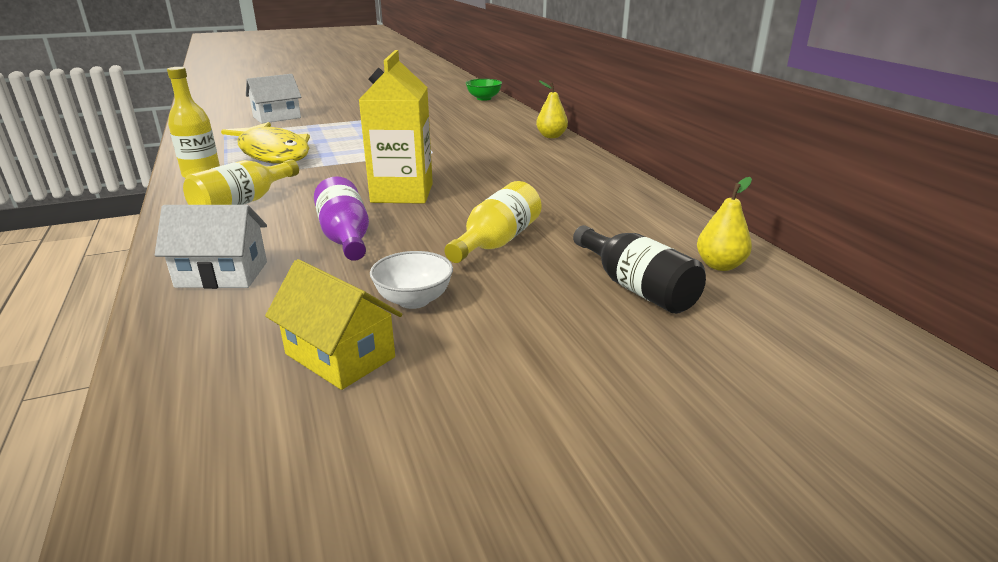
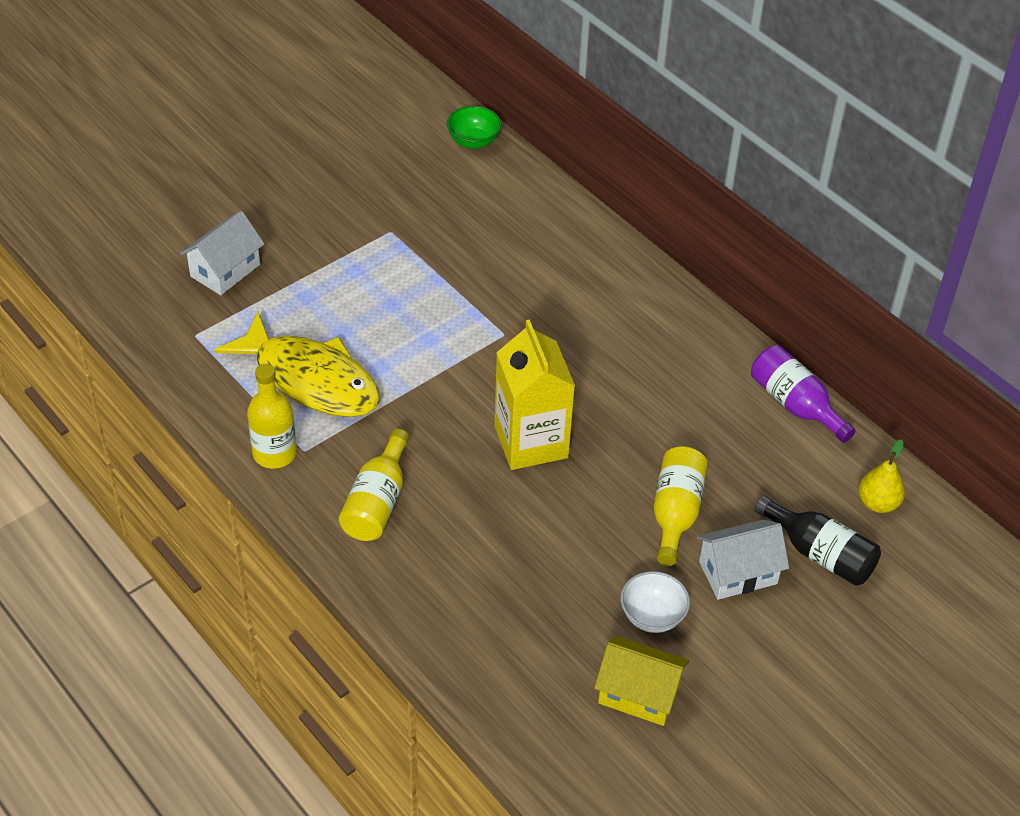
camera: 20 degrees left, 20 degrees up
(222, 274) = (465, 624): white house -> white house (738, 572)
(345, 237) = (532, 540): purple bottle -> purple bottle (795, 404)
(551, 136) = (623, 257): yellow pear -> none

